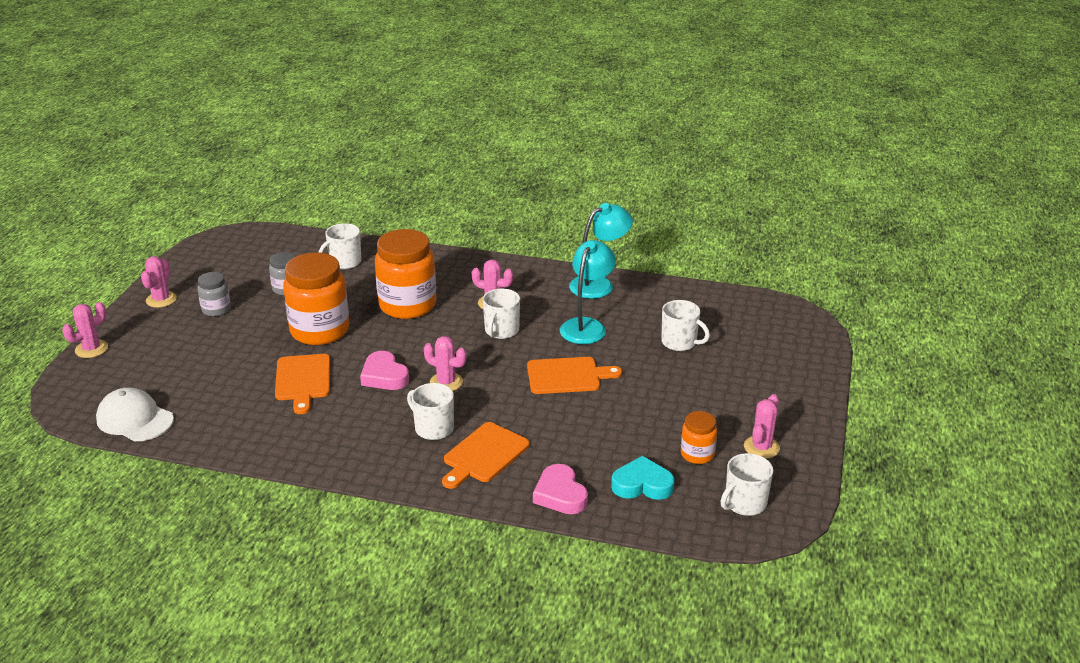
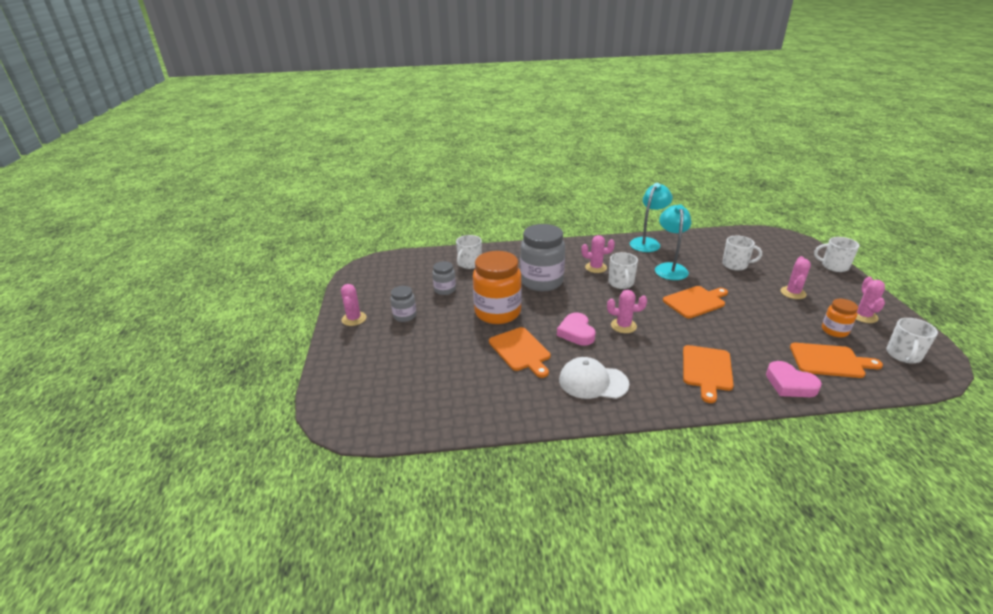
camera: 20 degrees left, 0 degrees up
(91, 349) = (326, 370): pink cactus -> pink cactus (793, 293)
(135, 419) = (413, 419): white cap -> white cap (593, 382)
(384, 376) = (576, 332): pink heart -> pink heart turned 45 degrees clockwise
(407, 305) = (541, 281): orange jar -> grey jar
(433, 428) = (651, 361): white mug -> white mug (834, 266)
(642, 485) = (830, 361): turquoise heart -> orange cutting board

